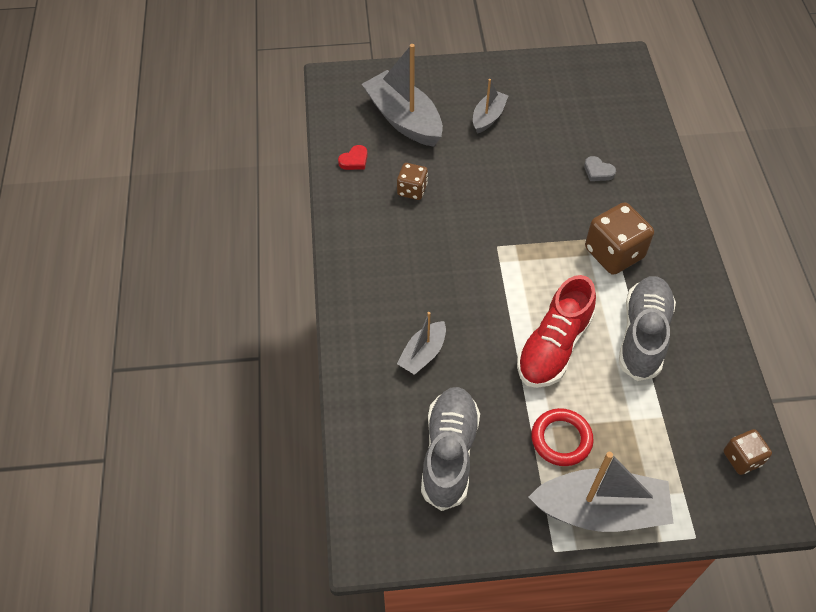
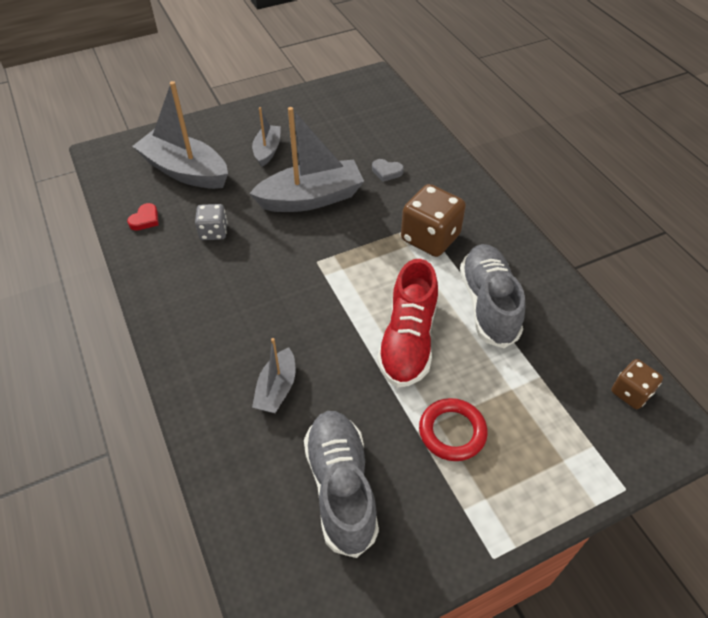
camera: 20 degrees left, 5 degrees down
(412, 190) = (213, 232): brown dice -> grey dice
(600, 510) = (522, 494): grey boat -> grey boat (311, 198)

